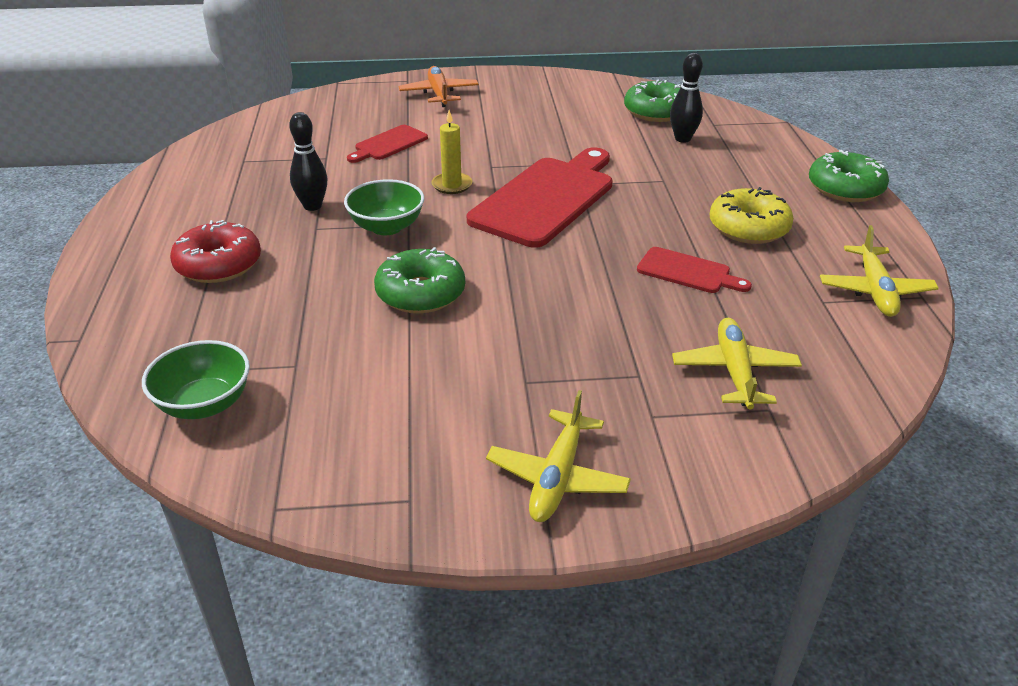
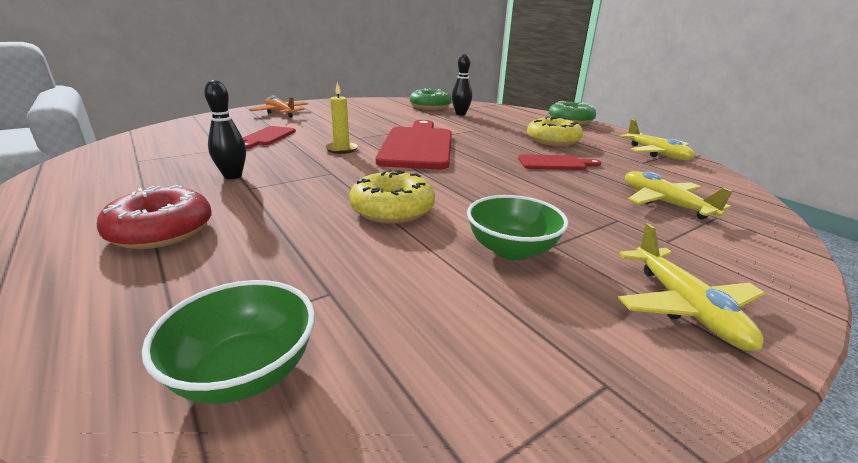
camera: 30 degrees left, 10 degrees down
(386, 227) = (315, 177): green bowl -> green bowl (511, 250)
(420, 293) = (392, 209): green donut -> yellow donut

